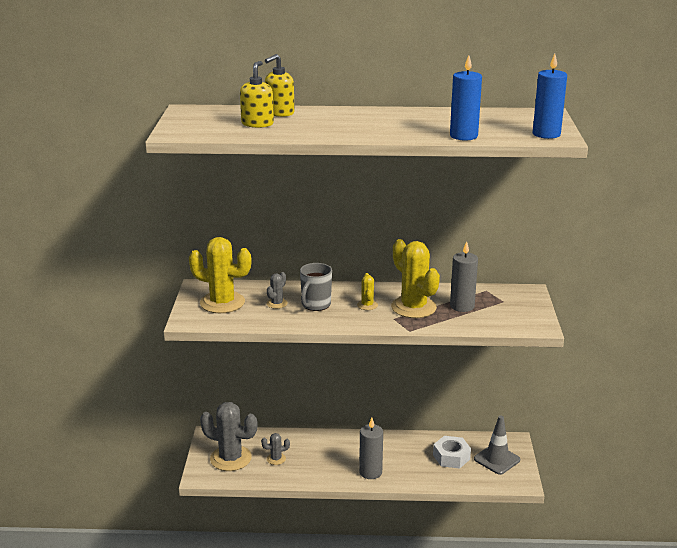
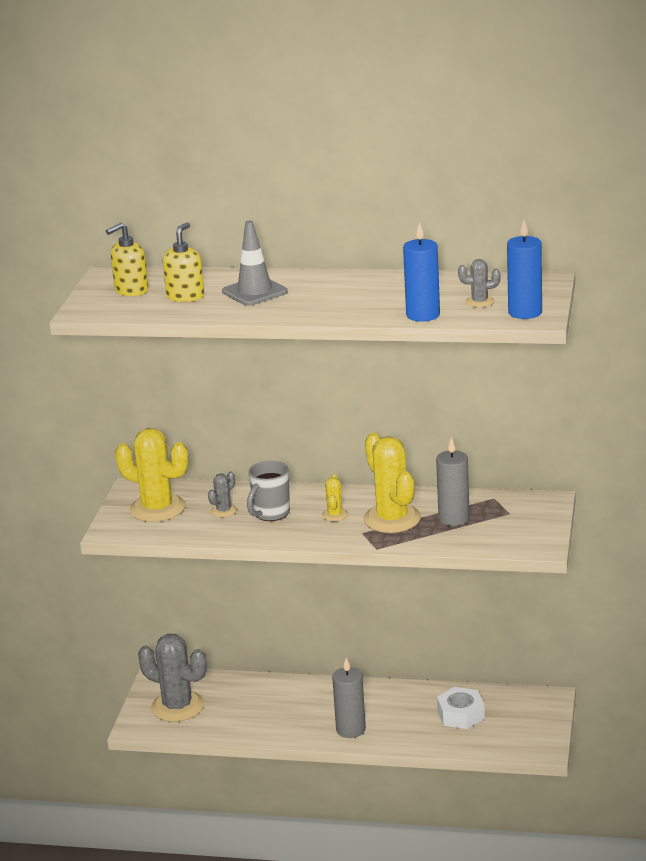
camera: 10 degrees right, 0 degrees up
(276, 459) = (234, 709): grey cactus -> grey cactus (479, 302)
(279, 113) = (217, 279): yellow soap dispenser -> yellow soap dispenser (131, 290)
(497, 459) = (520, 720): grey traffic cone -> grey traffic cone (254, 292)

